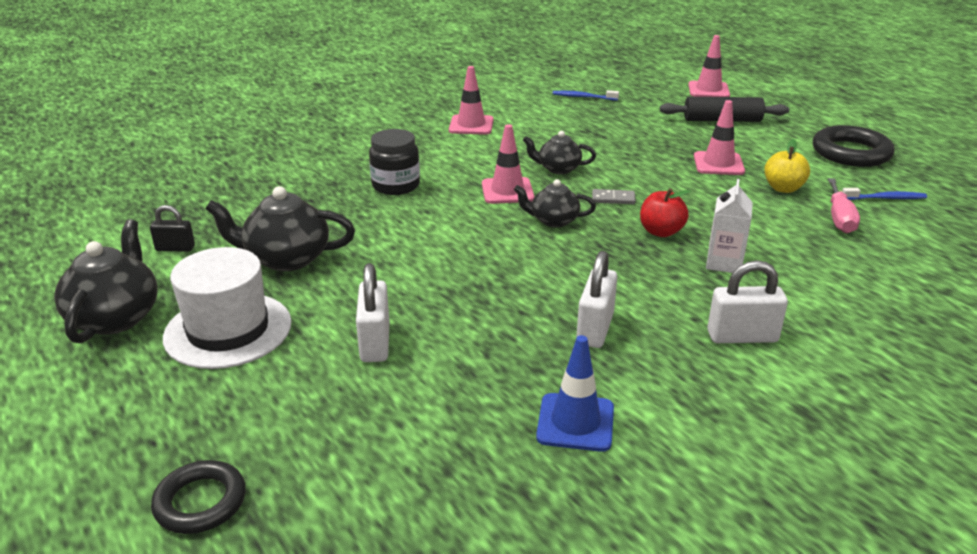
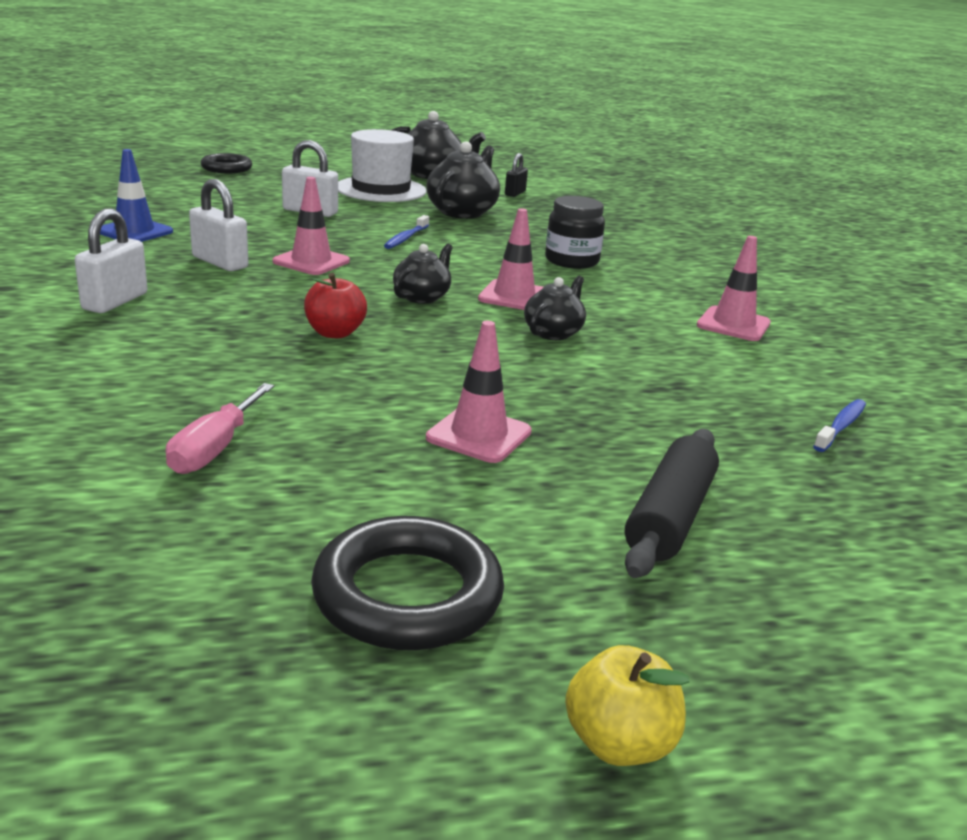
camera: 110 degrees right, 5 degrees down
(613, 199) = (441, 335): grey domino -> none
(708, 90) = (870, 578): pink traffic cone -> pink traffic cone (311, 261)
(724, 263) = (230, 338): white carton -> none
(783, 188) = (347, 449): yellow apple -> yellow apple (619, 743)
(839, 218) = (214, 449): pink screwdriver -> pink screwdriver turned 105 degrees counterclockwise
(884, 198) = (211, 523): blue toothbrush -> blue toothbrush (406, 238)

